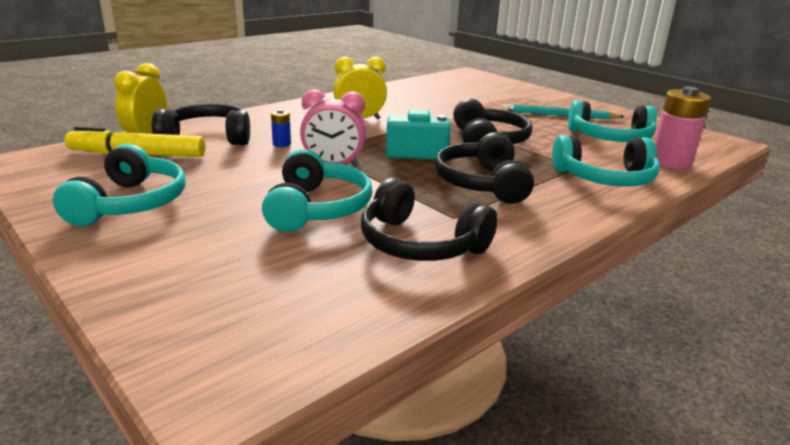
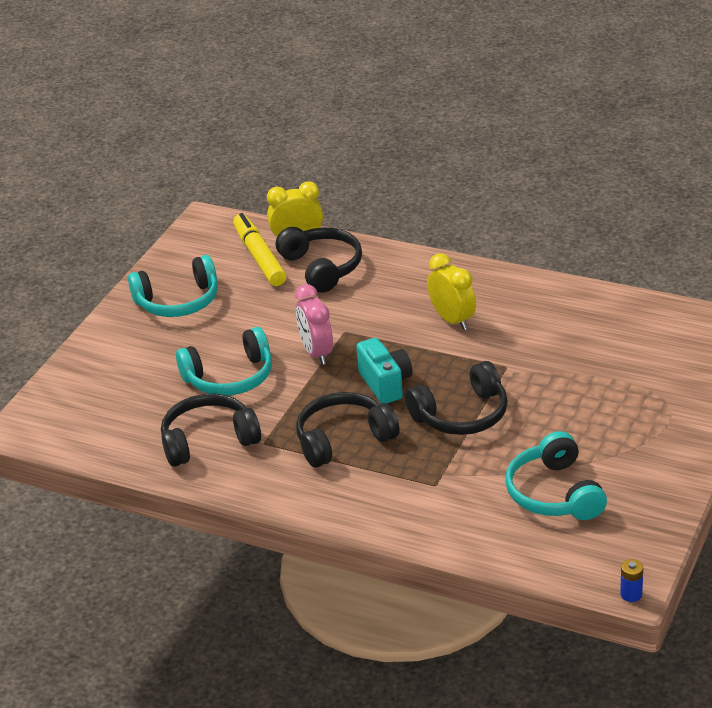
camera: 70 degrees right, 10 degrees up
(281, 144) = (342, 308): blue battery -> blue battery (631, 594)
(420, 244) = (208, 440): black headphones -> black headphones turned 60 degrees clockwise
(558, 115) = (610, 442): turquoise pencil -> none
(605, 178) = (417, 507): turquoise headphones -> none
(670, 163) = (504, 545): pink battery -> none

